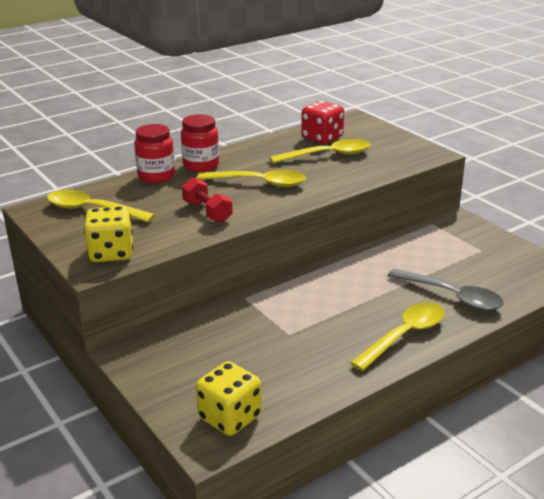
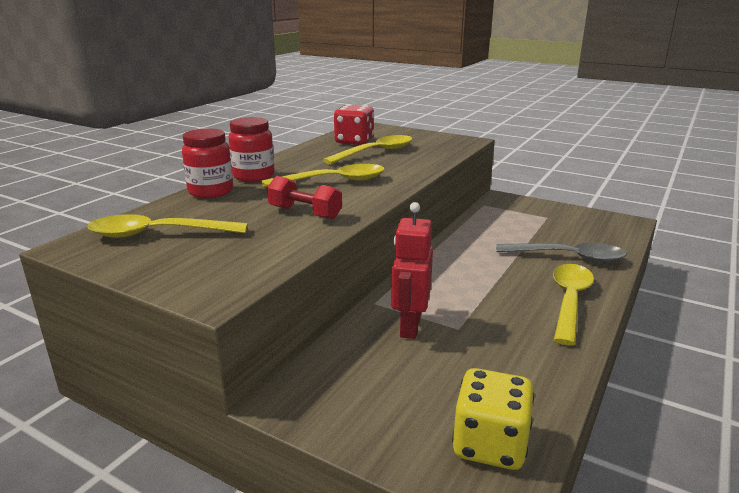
camera: 25 degrees left, 5 degrees down
(111, 253) = (226, 273): yellow dice -> none
(253, 323) = (409, 326): none -> red robot

